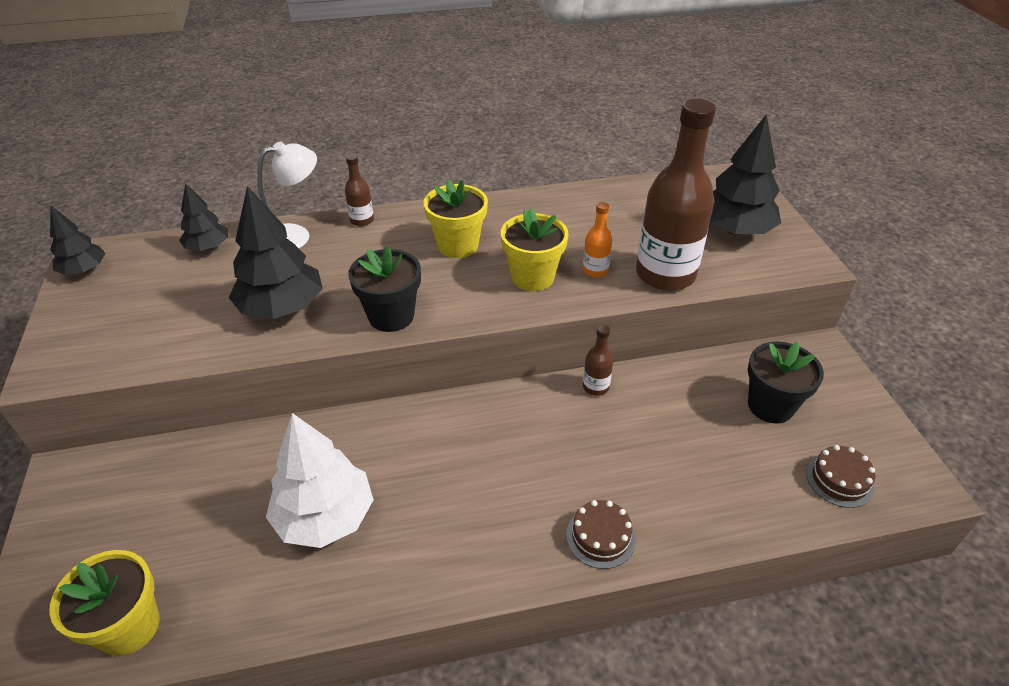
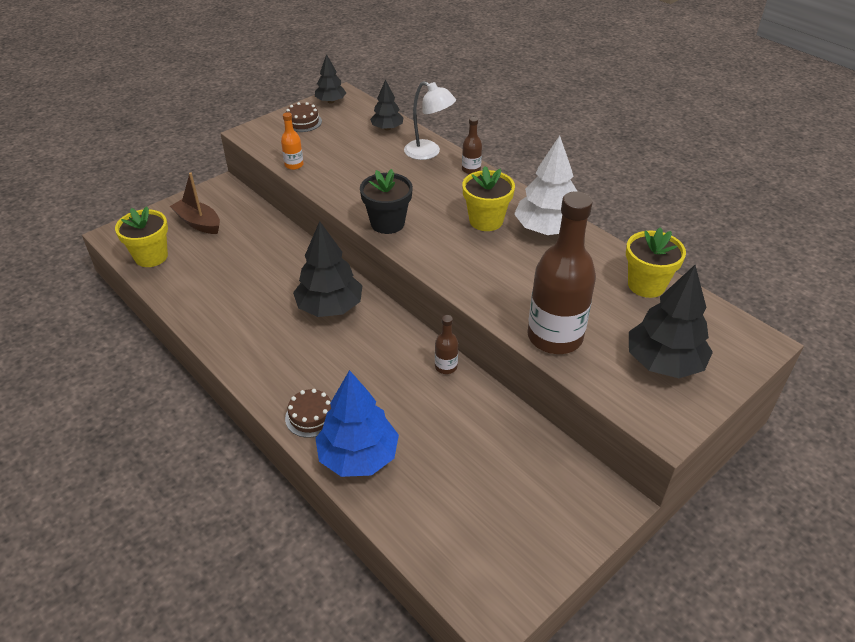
camera: 60 degrees right, 0 degrees up
(115, 533) = (198, 223): none -> brown boat
(282, 307) = (359, 179): black tree -> black tree (330, 307)
(325, 517) = (252, 289): white tree -> white tree (546, 229)
(532, 277) = (484, 268): yellow flower pot -> yellow flower pot (646, 285)
(595, 270) = (522, 297): orange bottle -> orange bottle (294, 165)
(685, 514) = (358, 456): none -> blue tree
(770, 406) = (509, 480): black flower pot -> none
(839, 480) = (457, 547): brown cake -> brown cake (303, 122)

